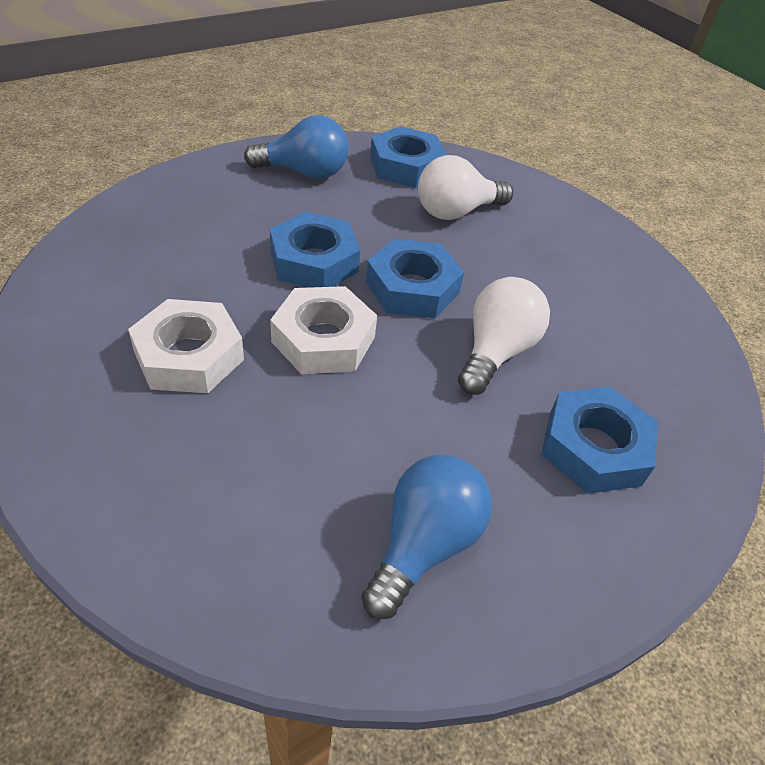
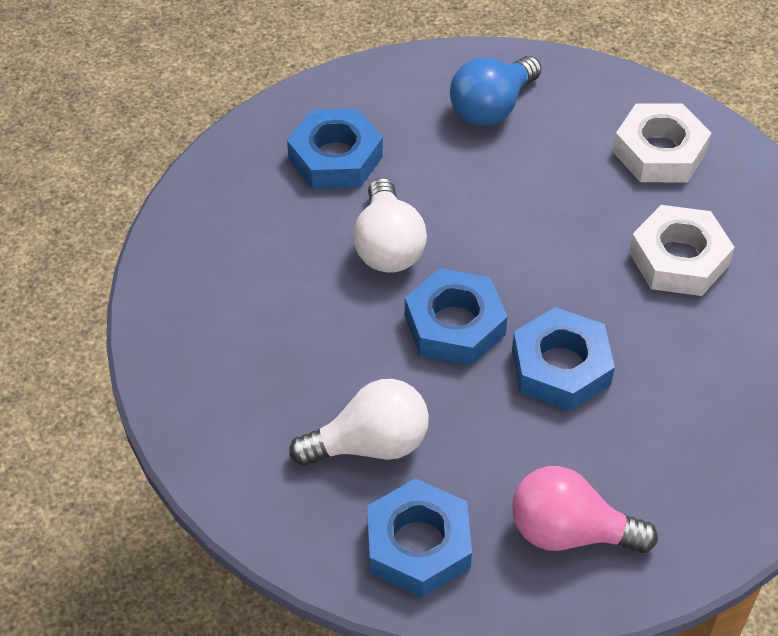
camera: 165 degrees left, 5 degrees up
(304, 172) = (569, 532): blue light bulb -> pink light bulb
(323, 339) = (554, 268): white nut -> white nut (659, 152)
(496, 352) = (388, 246): white light bulb -> white light bulb turned 45 degrees counterclockwise

